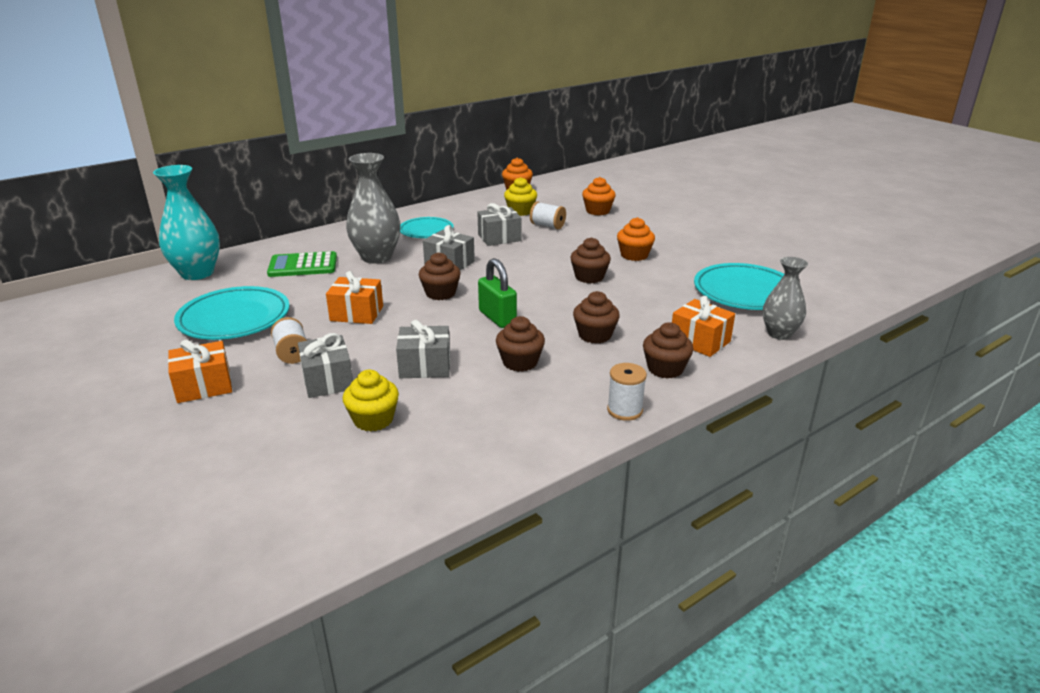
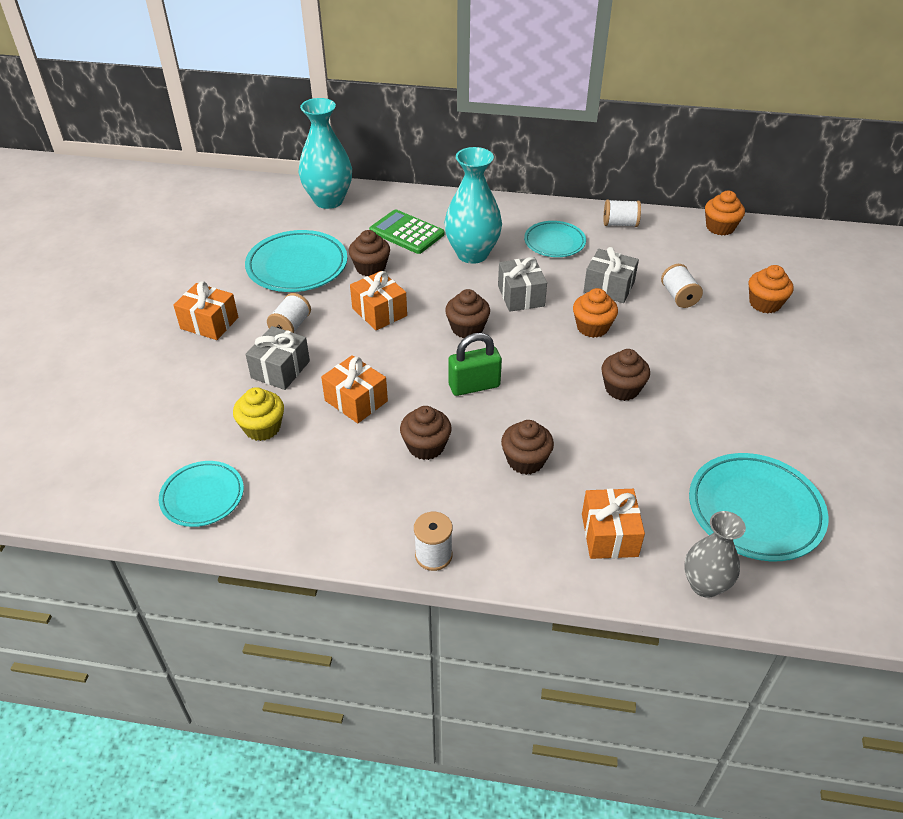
camera: 45 degrees right, 15 degrees up
(376, 257) = (472, 254): grey vase -> turquoise vase
(394, 487) = (202, 496): none -> turquoise plate
(425, 366) = (356, 401): grey gift -> orange gift
(454, 208) = (620, 224): none -> white spool
(497, 318) = (474, 386): green padlock -> green padlock turned 60 degrees clockwise
(520, 211) = (679, 261): yellow cupcake -> none
(634, 255) = (710, 388): orange cupcake -> orange cupcake (592, 327)
(665, 369) = (530, 540): brown cupcake -> brown cupcake (370, 268)

